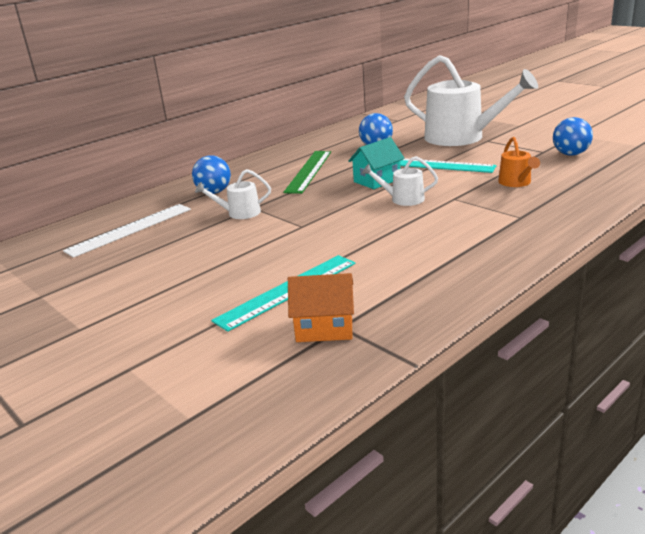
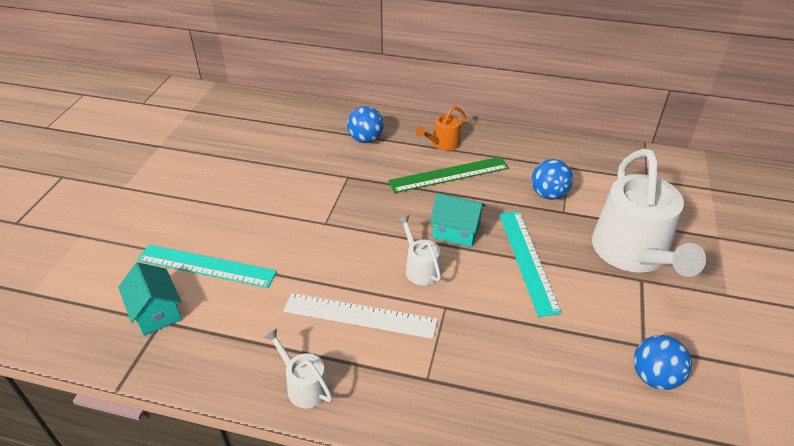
camera: 55 degrees right, 15 degrees up
(130, 229) = (273, 131): white ruler -> white ruler (360, 316)
(240, 213) = (332, 174): white watering can -> white watering can (304, 385)
(324, 328) = (156, 312): orange house -> turquoise house
(516, 182) = (522, 347): orange watering can -> orange watering can (443, 143)

